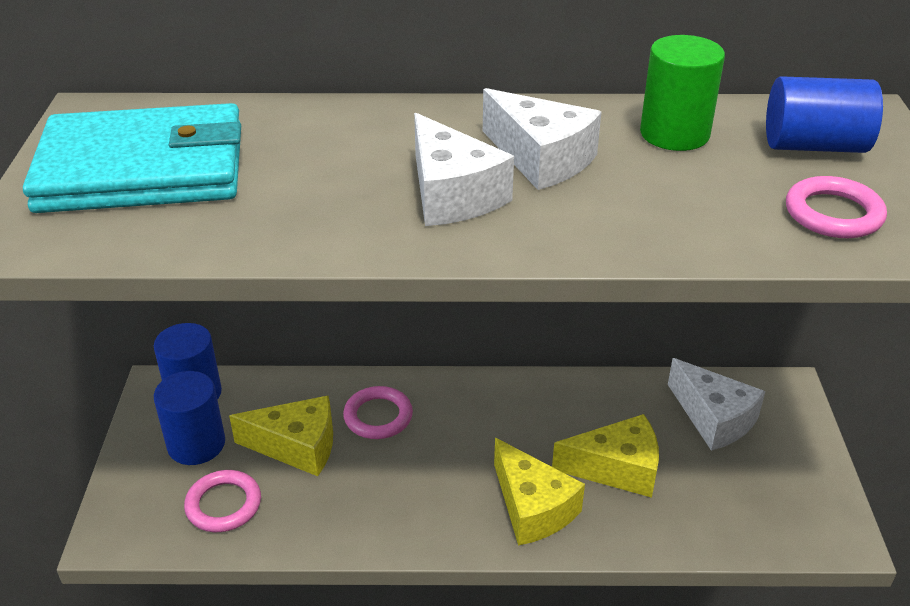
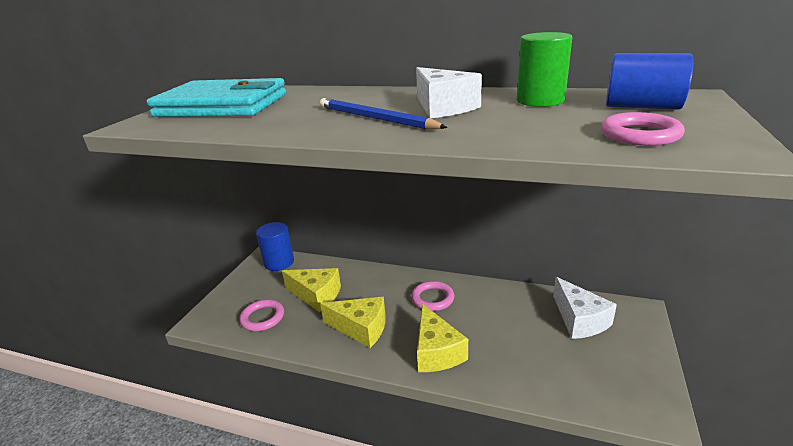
camera: 20 degrees right, 10 degrees down
(196, 444) = (266, 286): blue cylinder -> none
(378, 416) = (367, 287): pink ring -> pink ring (432, 298)
(452, 195) = (374, 118): white cheese -> blue pencil
(617, 469) = (501, 338): yellow cheese -> yellow cheese (361, 328)

